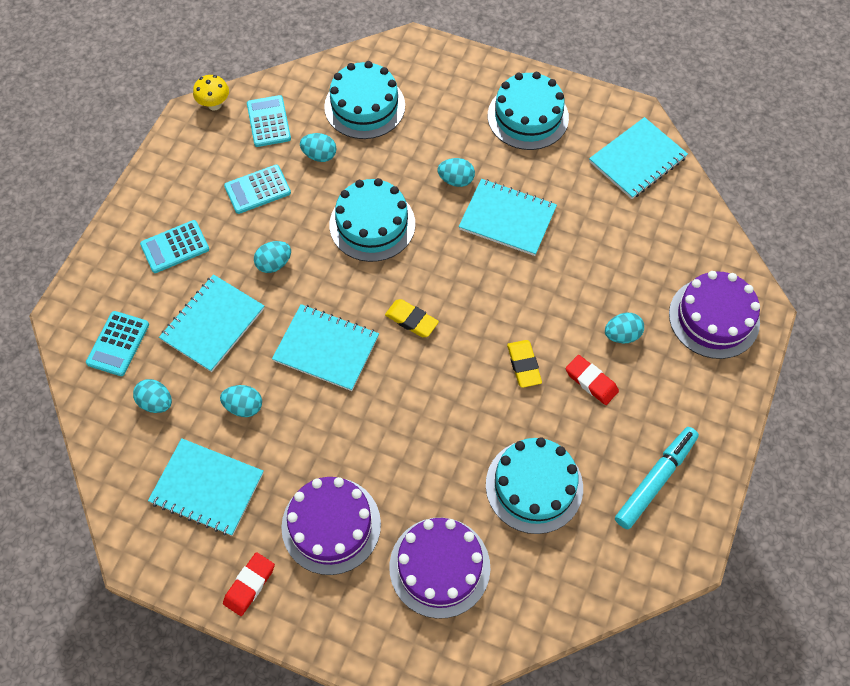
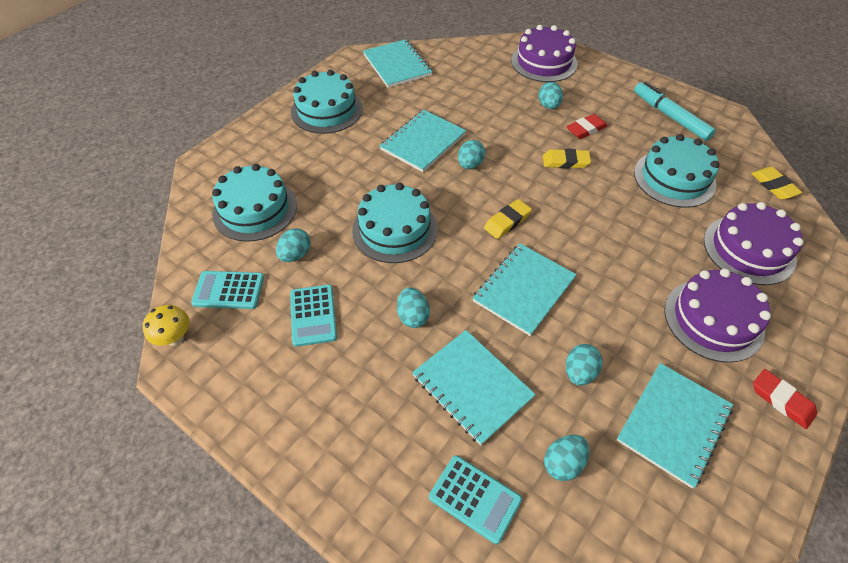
camera: 75 degrees left, 10 degrees down
(175, 247) = (357, 411): turquoise calculator -> none
(456, 180) = (370, 164): turquoise egg -> turquoise egg (470, 165)
(559, 604) = (773, 186): none -> yellow eraser

